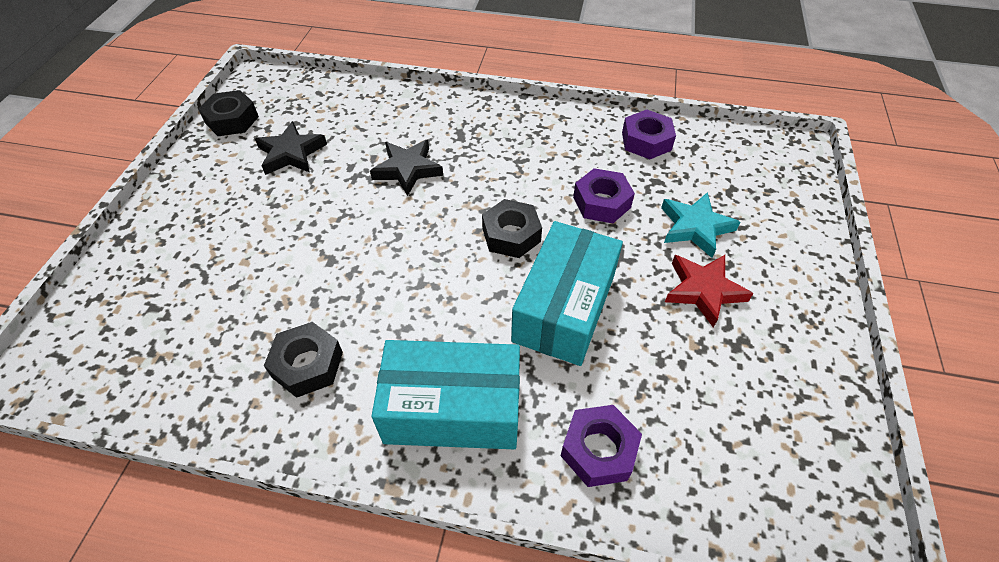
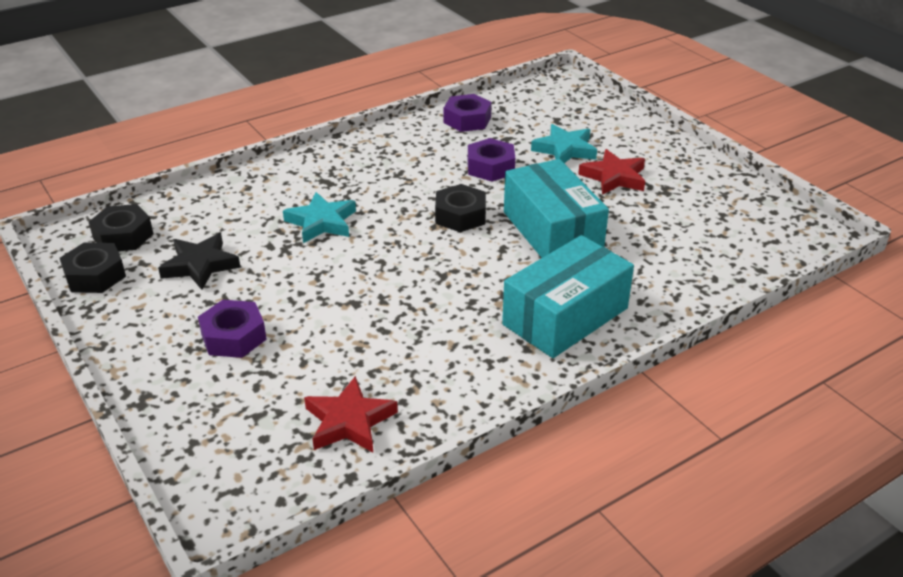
camera: 45 degrees left, 15 degrees down
(185, 365) = (349, 421): none -> red star
(307, 365) = (439, 360): black nut -> black nut (123, 236)
(407, 169) = (321, 222): black star -> turquoise star
(599, 450) = (668, 279): purple nut -> purple nut (234, 337)

